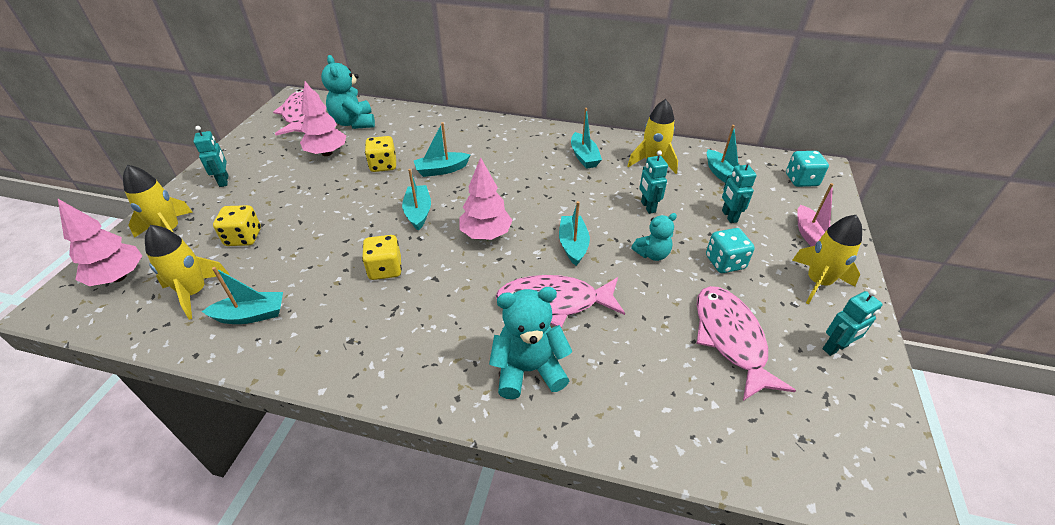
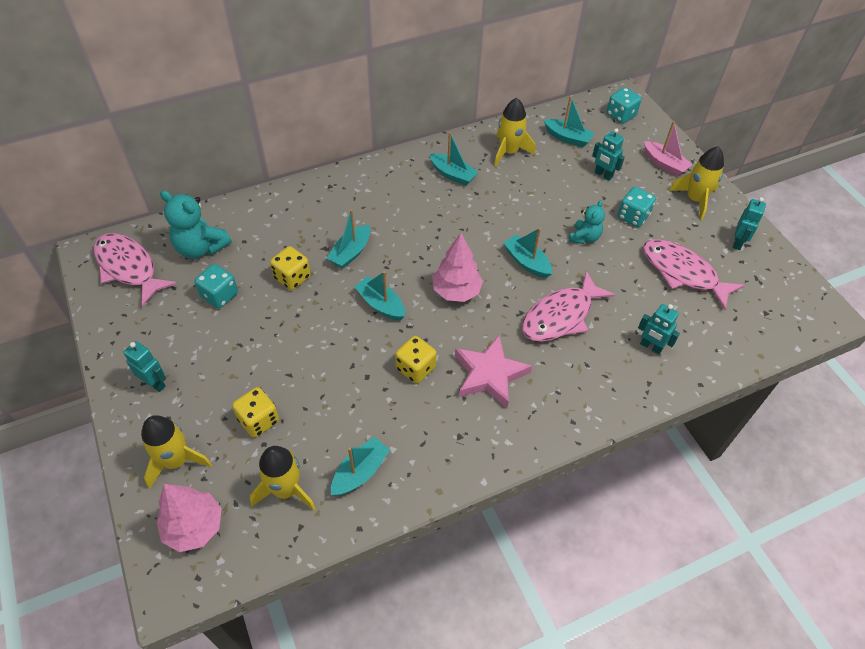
camera: 40 degrees left, 10 degrees up
(327, 153) = (219, 295): pink tree -> turquoise dice
(434, 310) = (489, 374): none -> pink star
(528, 370) = (594, 373): turquoise teddy bear -> none
(647, 207) = (544, 198): turquoise robot -> turquoise robot (650, 347)

